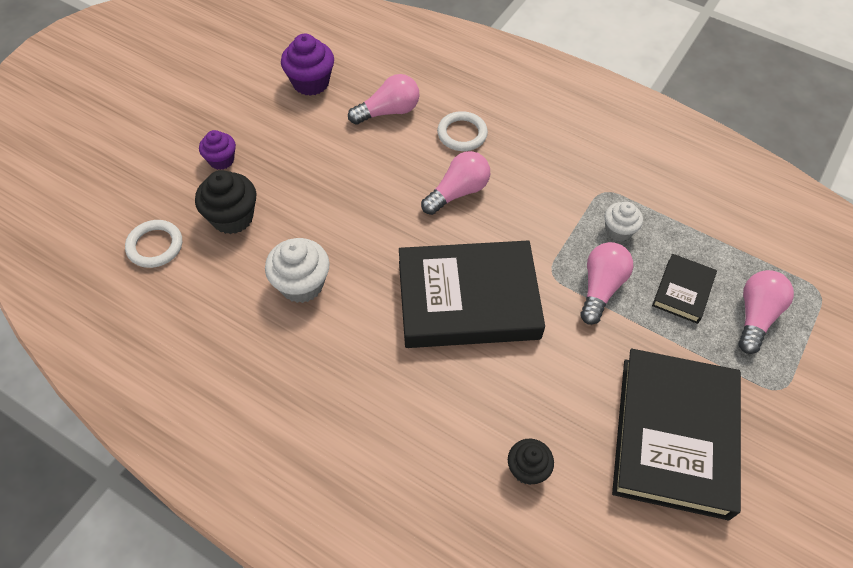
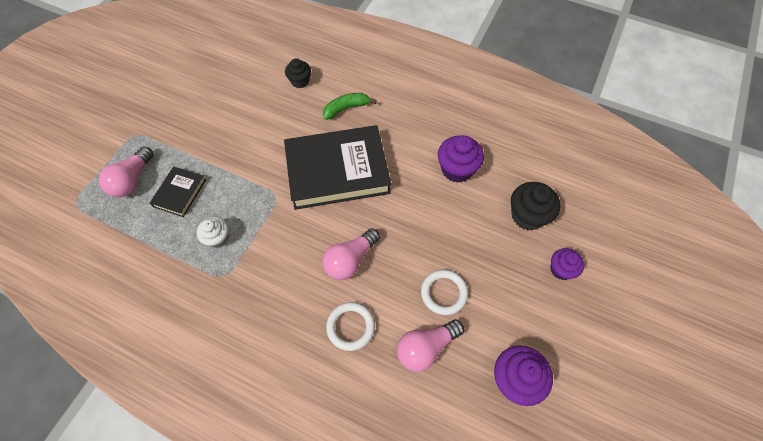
camera: 175 degrees right, 5 degrees up
(155, 246) = (573, 186): white ring -> white ring (443, 293)
(301, 284) = (457, 169): white cupcake -> purple cupcake
(449, 403) = (346, 108): none -> green banana
(600, 288) = (240, 189): pink light bulb -> none
(674, 436) = (212, 104): black book -> none

